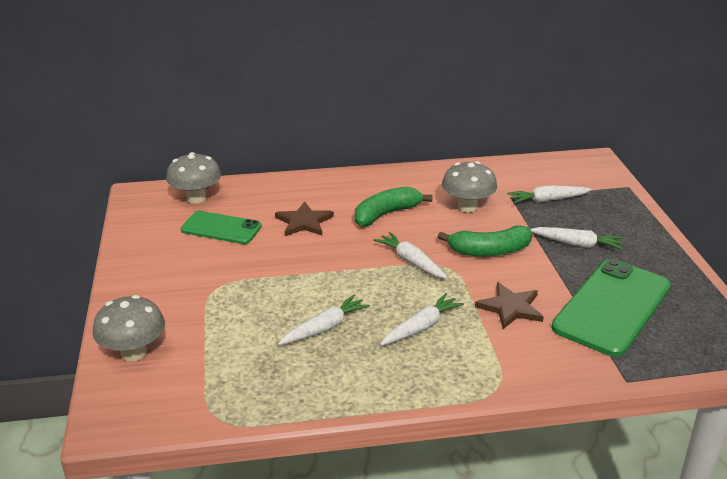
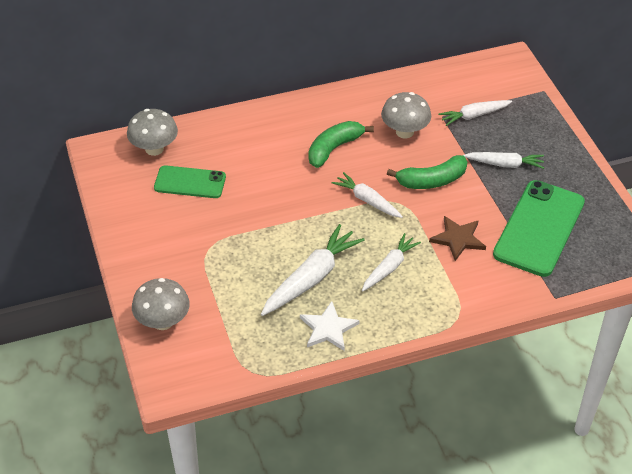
camera: 10 degrees left, 15 degrees up
(304, 222) = (262, 166): brown star -> none
(325, 327) = (311, 278): white carrot -> white carrot, size x1.59
(329, 382) = (328, 328): none -> white star

